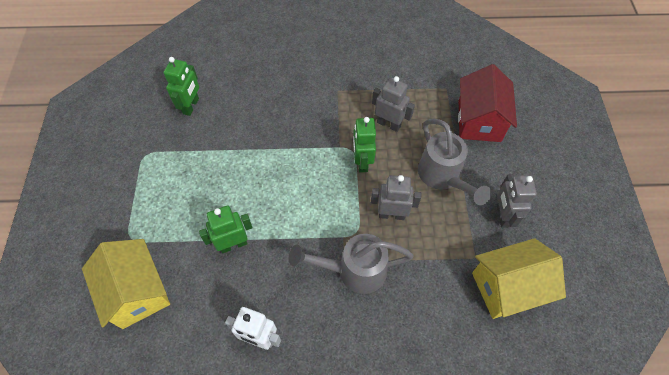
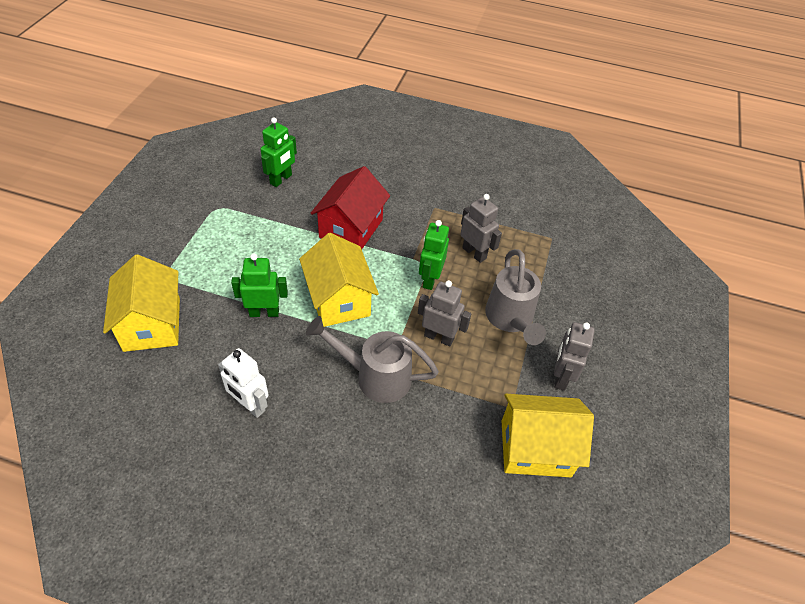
camera: 15 degrees right, 10 degrees down
(293, 208) = (339, 299): none -> yellow house
(479, 121) = (575, 279): red house -> red house (351, 228)

